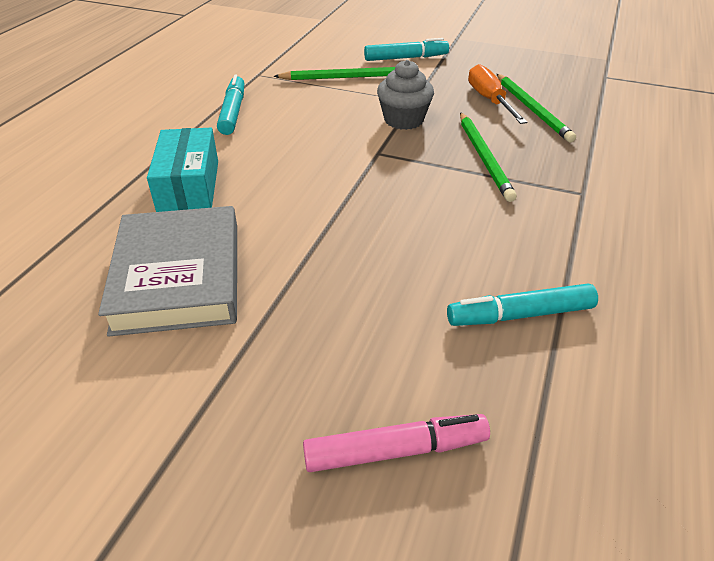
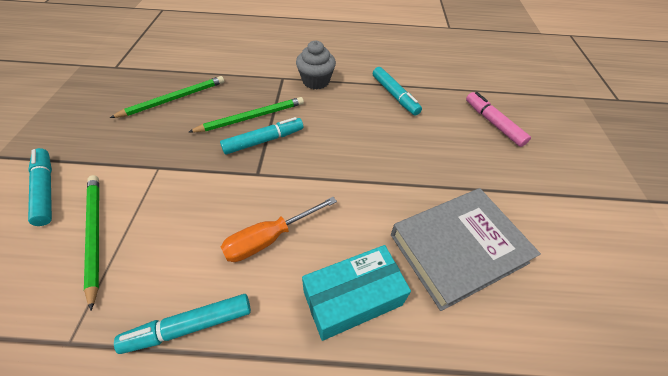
camera: 110 degrees left, 10 degrees up
(403, 120) = (197, 167): grey cupcake -> grey cupcake (316, 81)
(434, 162) = (264, 140): none -> turquoise marker
(489, 100) = (157, 121): orange screwdriver -> orange screwdriver (269, 238)

